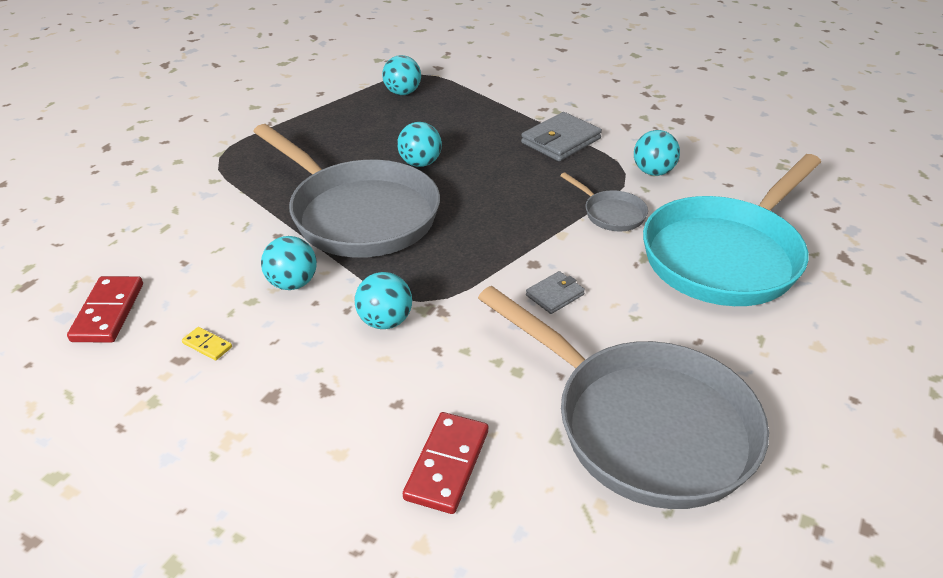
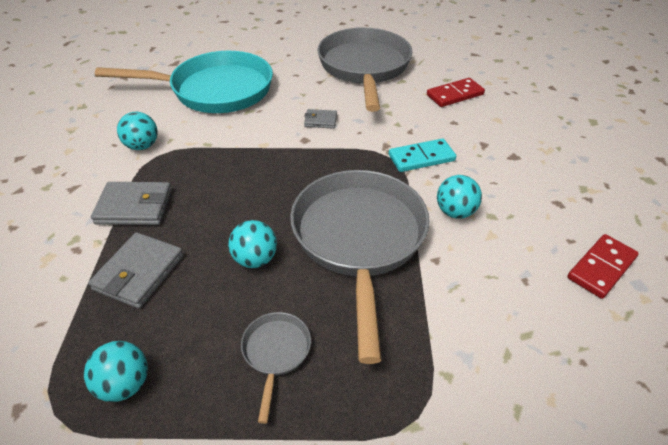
camera: 135 degrees left, 5 degrees up
(207, 345) = (537, 202): yellow domino -> none
(385, 321) = (421, 158): turquoise ball -> turquoise domino
(482, 121) = (139, 273): none -> grey wallet
(611, 213) = (217, 139): grey pan -> grey pan (276, 353)

